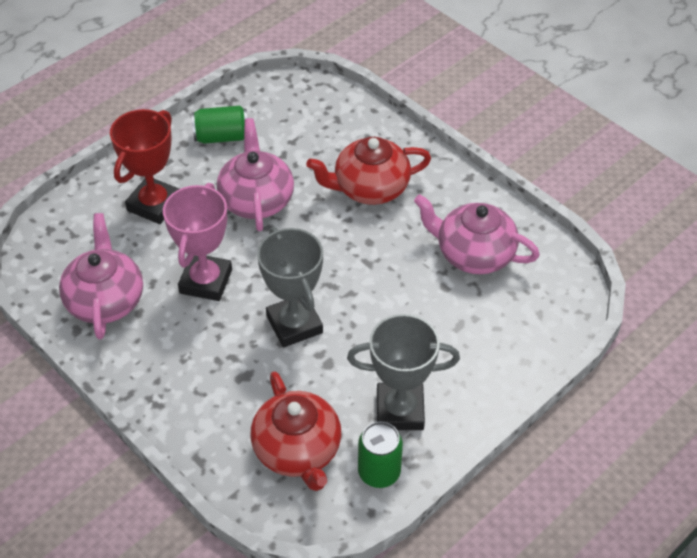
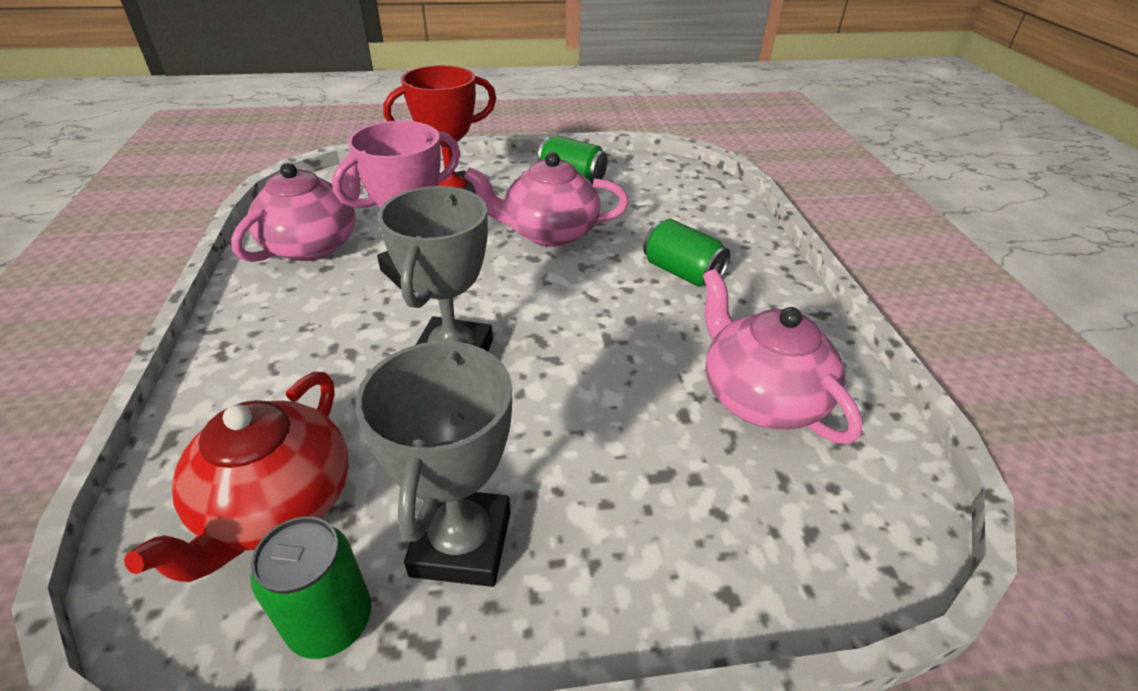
camera: 35 degrees right, 10 degrees down
(256, 199) = (549, 232): pink teapot -> pink teapot turned 120 degrees counterclockwise
(370, 188) = (682, 272): red teapot -> green can
(400, 410) = (461, 543): grey trophy -> grey trophy turned 60 degrees clockwise

